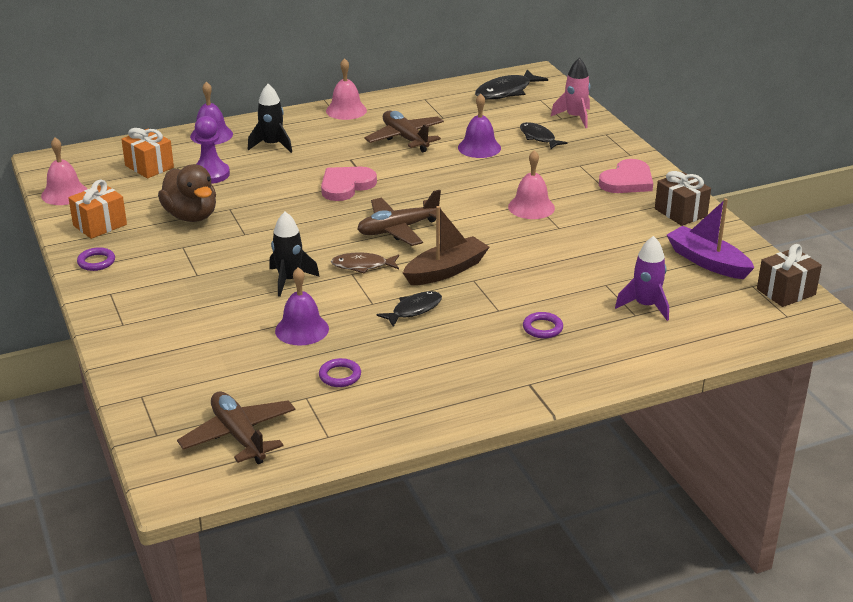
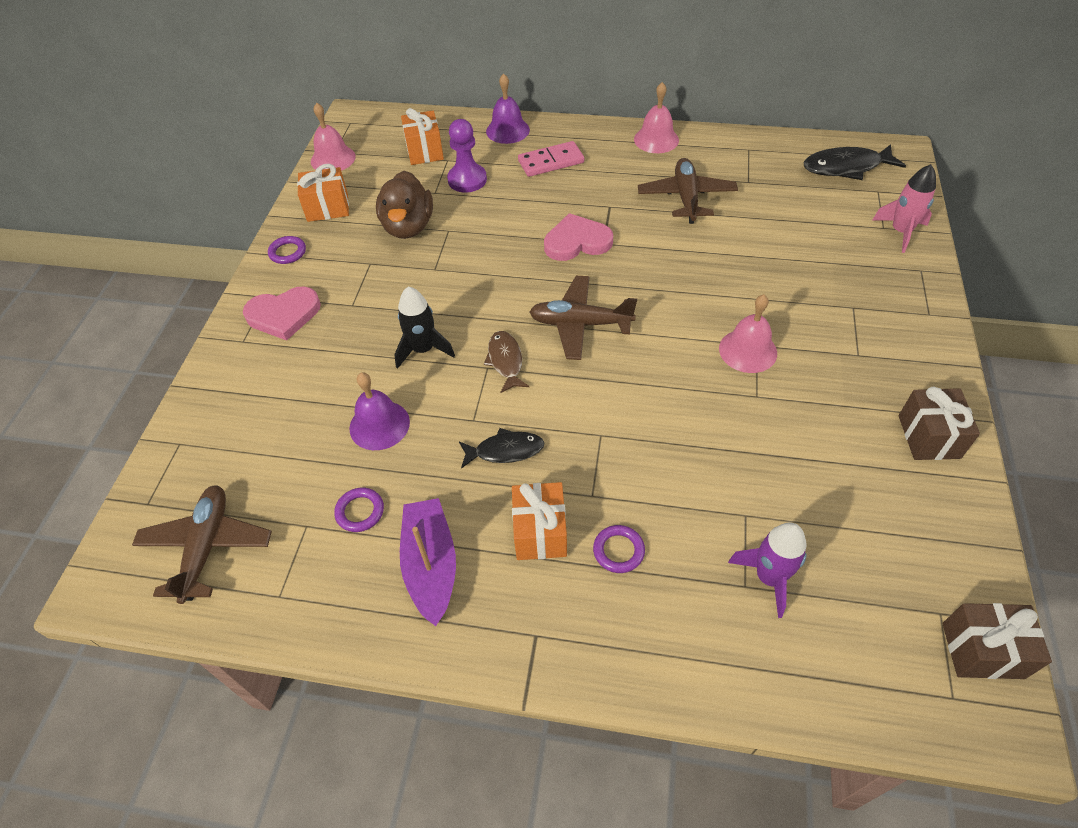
camera: 35 degrees right, 20 degrees up
(272, 145) = (551, 162): black rocket -> pink domino
(362, 266) = (505, 361): brown fish -> brown fish turned 45 degrees clockwise
(446, 270) = (582, 407): brown boat -> none
(479, 147) = (755, 238): purple bell -> none
(481, 338) = (540, 532): none -> orange gift
(538, 137) = (834, 247): black fish -> none
(627, 181) = (895, 355): pink heart -> pink heart (283, 315)
(707, 262) = (906, 539): purple boat -> purple boat (431, 565)

